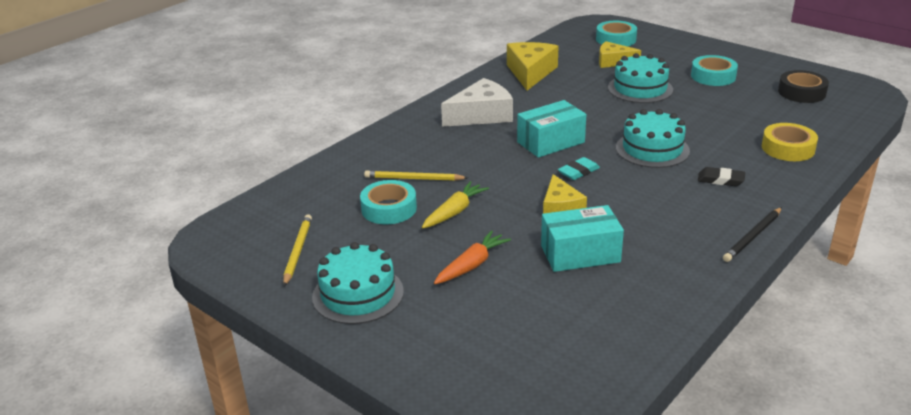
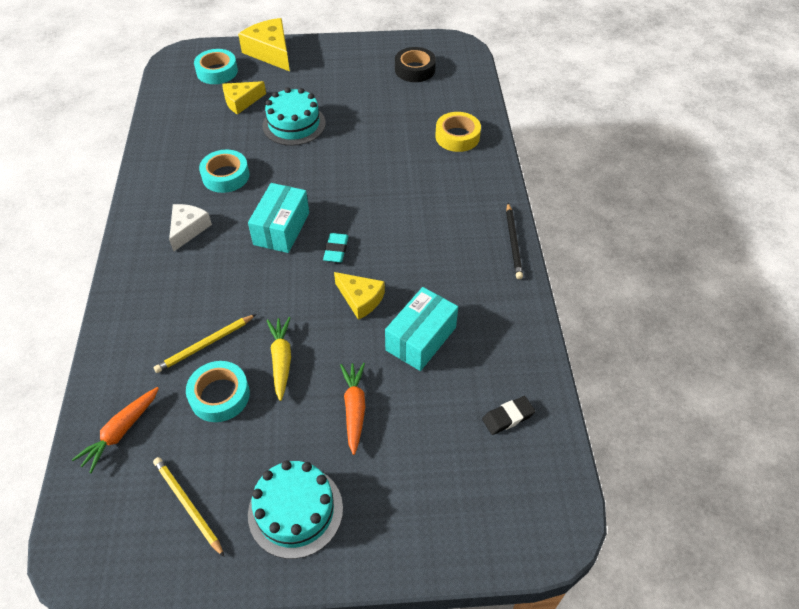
camera: 45 degrees left, 20 degrees up
(307, 194) = (121, 432): none -> orange carrot
(481, 115) = (188, 229): white cheese -> white cheese, size x0.64
(530, 73) = (180, 151): yellow cheese -> yellow cheese (270, 52)
(652, 149) = (367, 191): turquoise cake -> none
(713, 76) = (337, 81): turquoise tape -> turquoise tape (226, 176)
(720, 180) = (443, 196): black eraser -> black eraser (508, 417)

